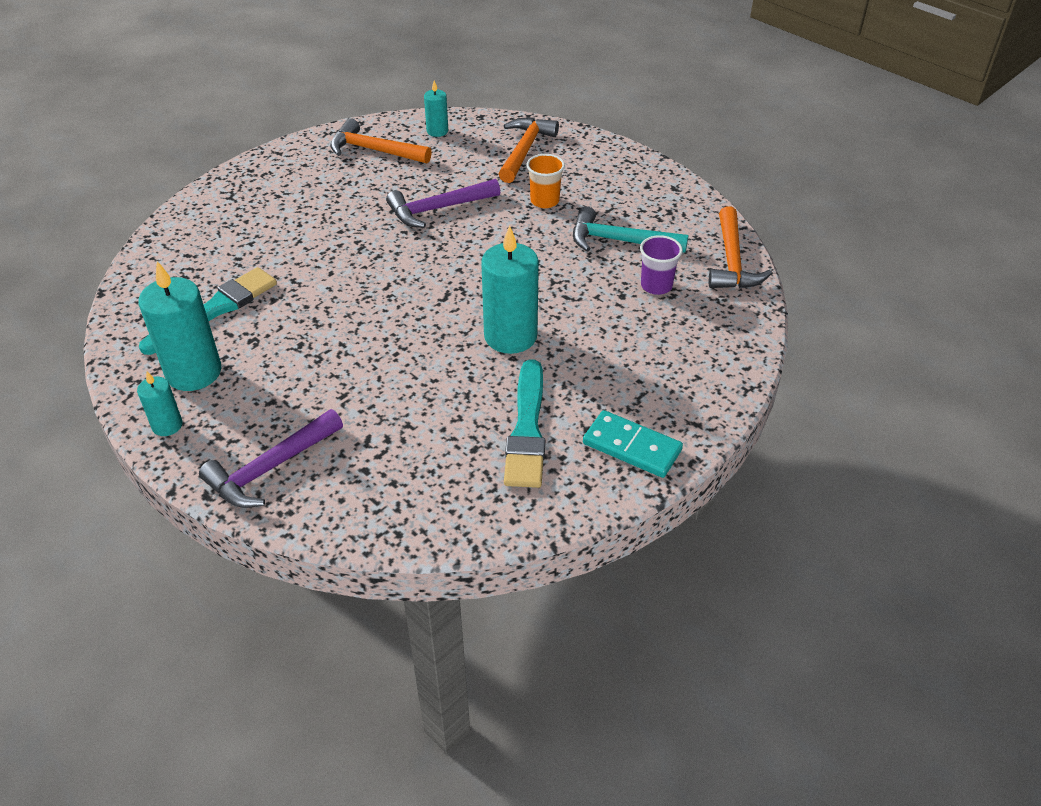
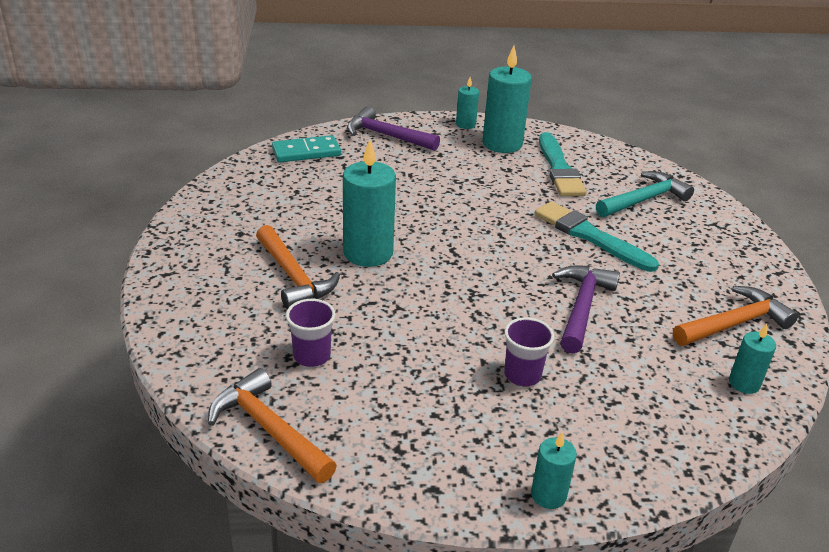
camera: 130 degrees right, 10 degrees down
(270, 468) = (386, 136): purple hammer -> purple hammer turned 60 degrees counterclockwise
(524, 150) = (640, 423): orange hammer -> orange hammer (293, 276)
(527, 429) = (278, 213): turquoise brush -> turquoise brush (590, 236)
(544, 201) = (522, 375): orange cup -> purple cup
(619, 241) = (399, 378): turquoise hammer -> turquoise hammer (644, 199)
(622, 156) = (548, 495): none -> turquoise candle
(632, 447) = (199, 238): turquoise domino -> turquoise domino (306, 152)

